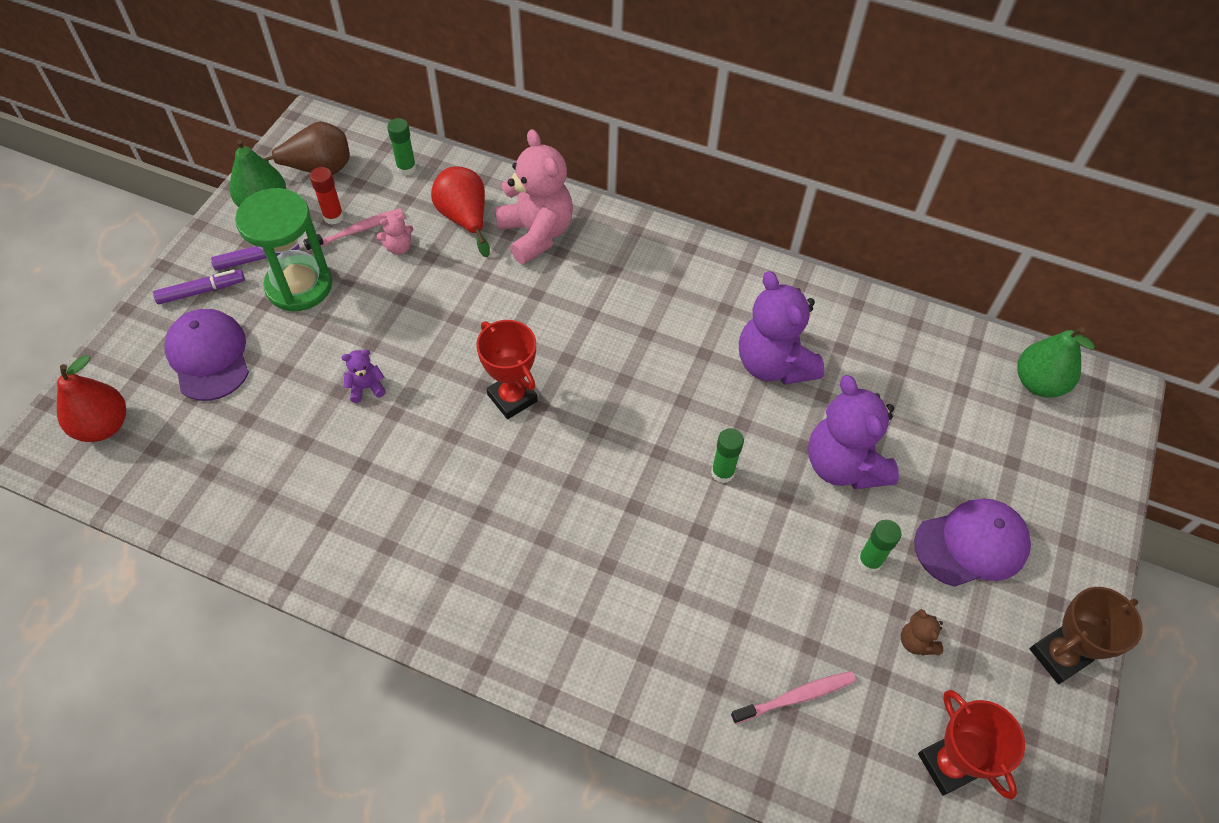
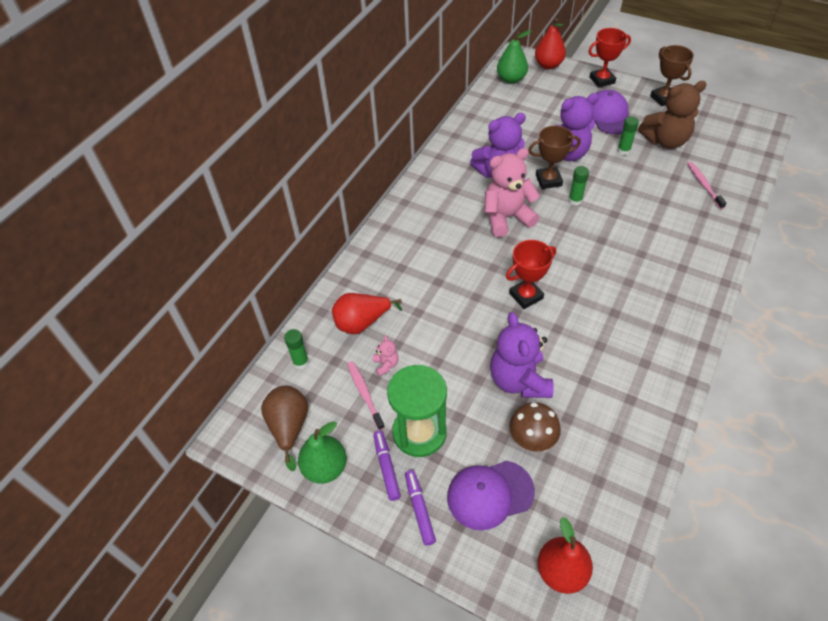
camera: 80 degrees left, 5 degrees down
(277, 400) = (532, 439): none -> brown mushroom
(333, 217) = (347, 412): red glue stick -> none
(366, 387) = (519, 380): purple teddy bear -> purple teddy bear, size x2.31
(536, 234) = (382, 280): pink teddy bear -> pink teddy bear (506, 217)
(767, 435) = (548, 180): none -> brown trophy
(916, 642) = (665, 141): brown teddy bear -> brown teddy bear, size x2.31
(948, 765) = (725, 139): red trophy -> red trophy (602, 80)
(1106, 446) = (548, 65): none -> red pear

